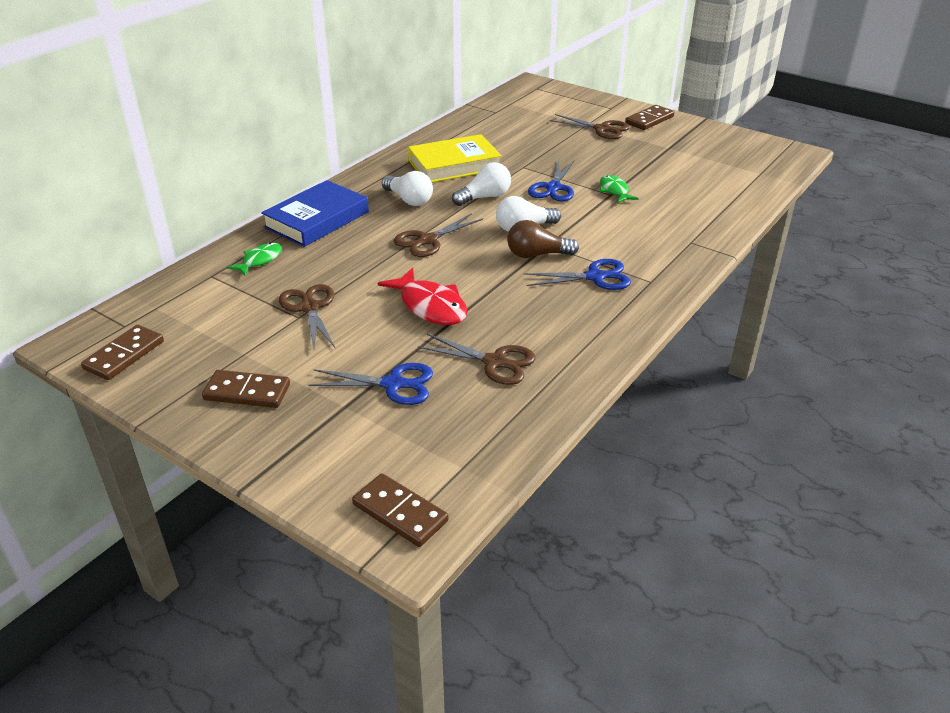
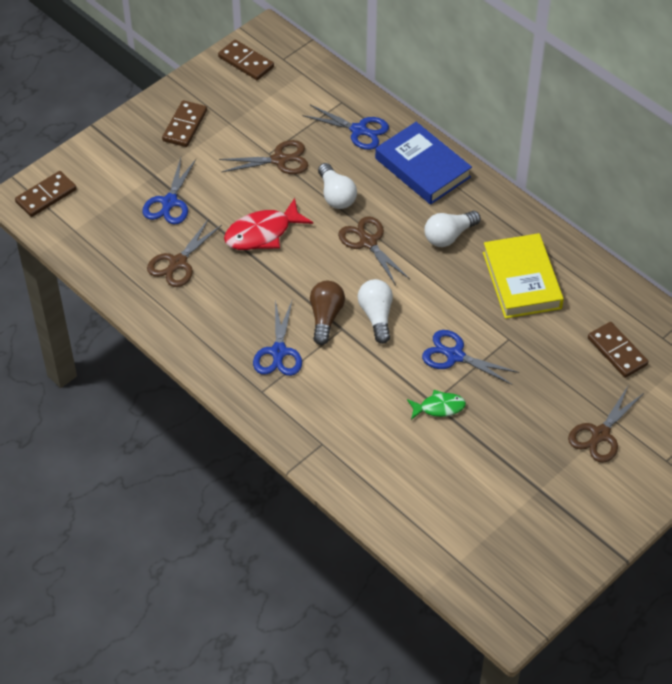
camera: 100 degrees right, 15 degrees up
(260, 260) = (358, 130): green fish -> blue scissors
(484, 197) = (444, 295): white light bulb -> white light bulb (336, 195)
(649, 120) = (623, 492): brown domino -> brown domino (617, 351)

